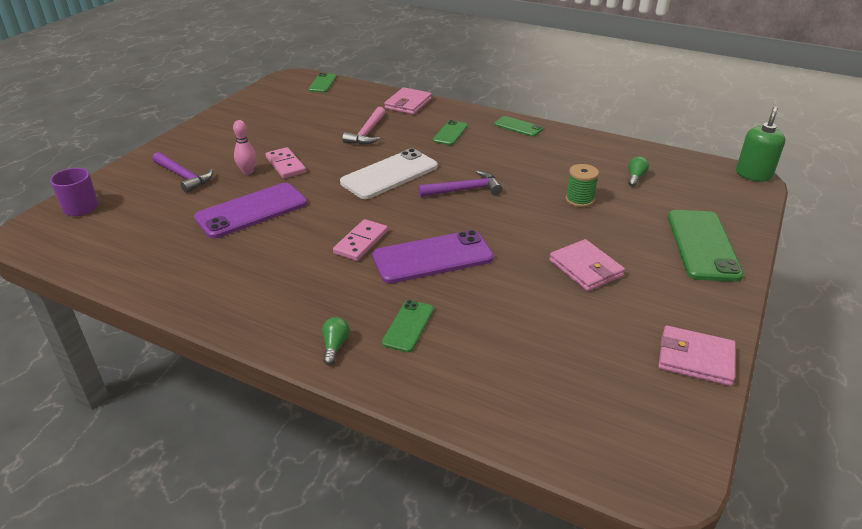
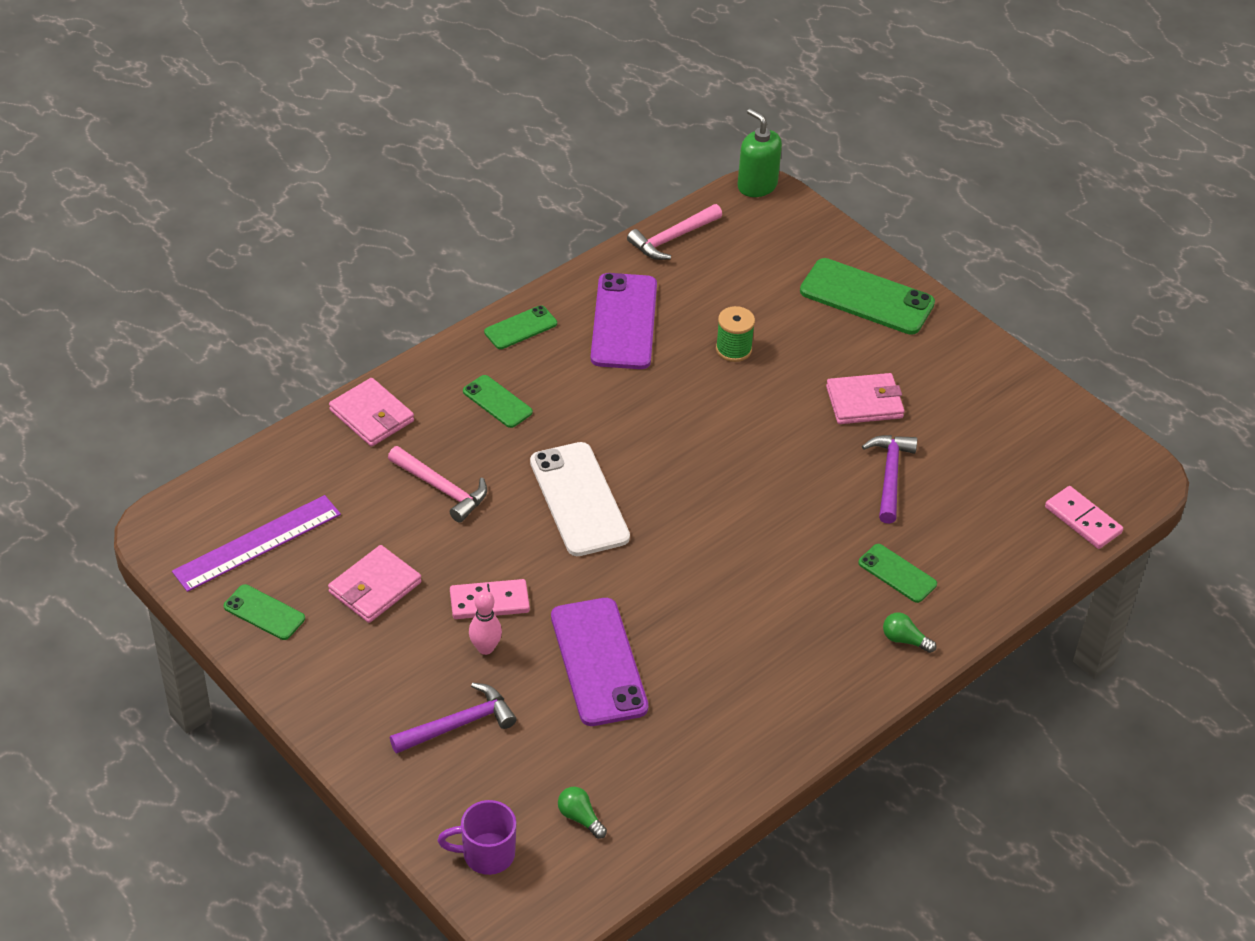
camera: 70 degrees left, 10 degrees up
(295, 98) = (257, 543): none -> purple ruler
(322, 83) = (220, 496): green phone -> green phone (264, 613)
(361, 242) = (727, 571): pink domino -> pink domino (1083, 520)
(432, 257) = (787, 517): purple phone -> purple phone (623, 322)
(464, 190) = (657, 441): purple hammer -> purple hammer (890, 476)
(635, 177) = (711, 281): green light bulb -> green light bulb (580, 818)
(657, 156) = (672, 238): none -> pink hammer
(695, 359) = (1024, 390): pink wallet -> pink wallet (375, 587)

